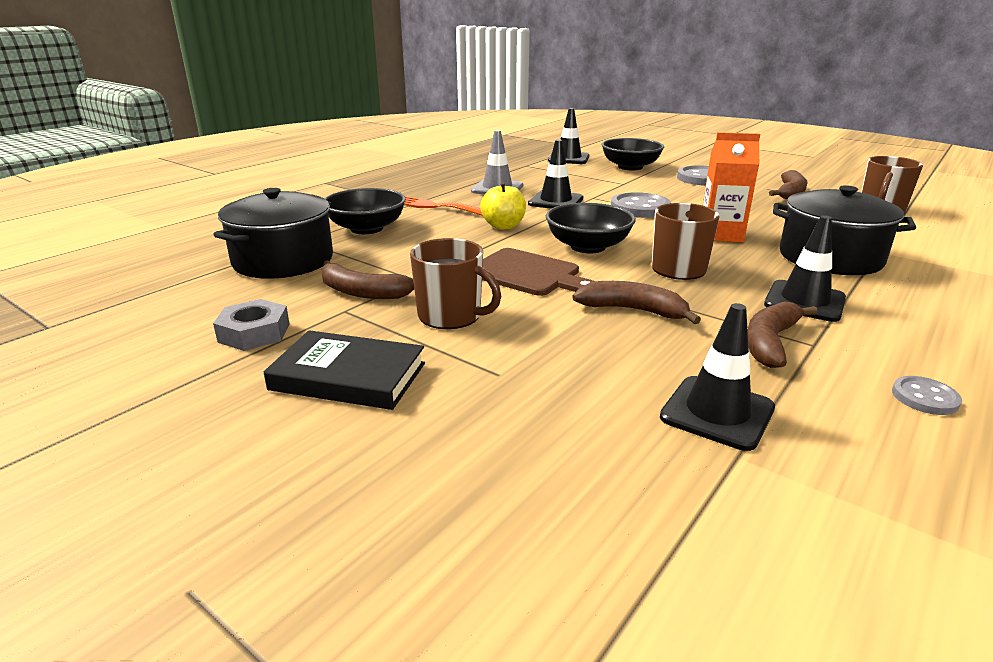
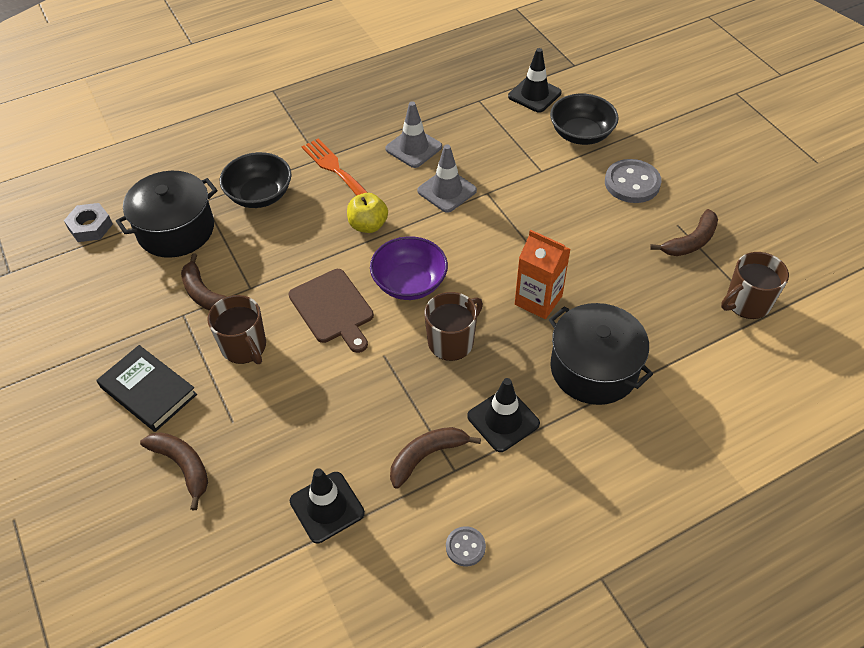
camera: 25 degrees right, 25 degrees up
(254, 333) = (118, 323): grey nut -> grey nut (90, 226)
(555, 201) = (447, 191): black traffic cone -> grey traffic cone
(588, 247) = (409, 283): black bowl -> purple bowl
(633, 310) = (368, 385): brown banana -> brown banana (183, 466)
(640, 208) = (511, 228): grey button -> none

